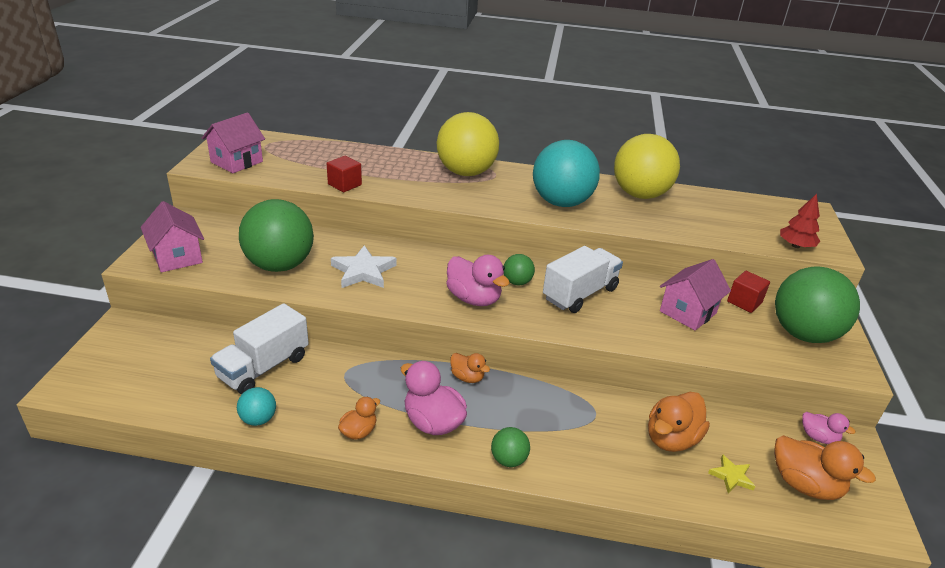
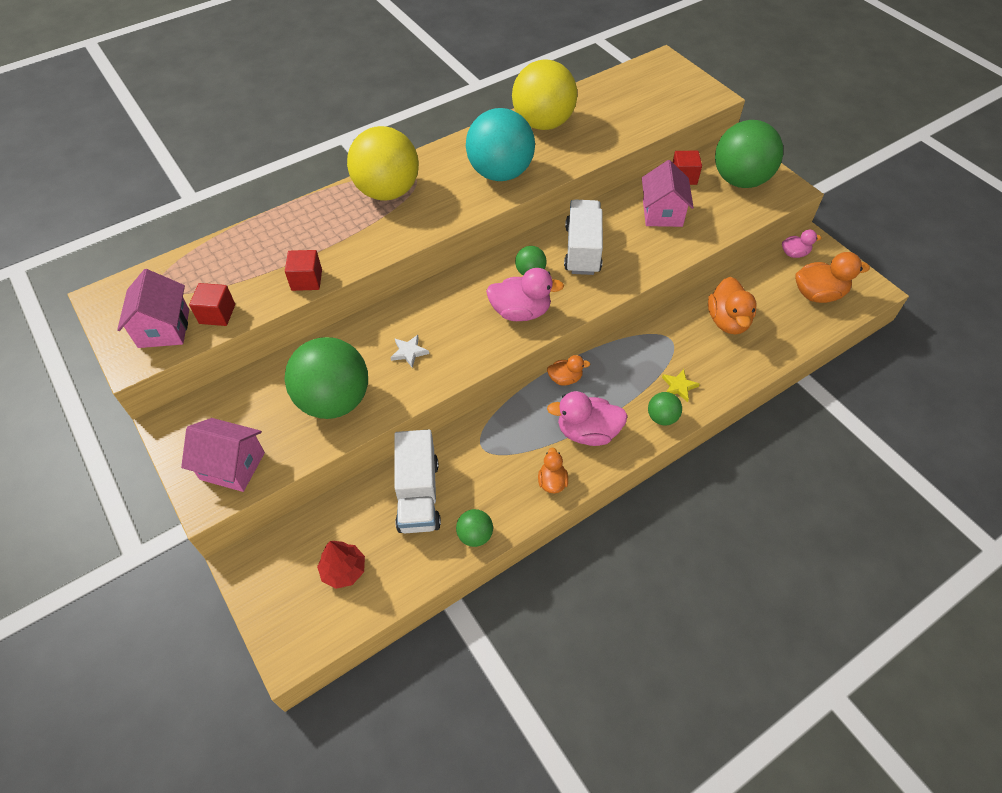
camera: 40 degrees left, 20 degrees up
(258, 419) = (475, 535): turquoise ball -> green ball
(272, 171) = (217, 314): none -> red cube
(363, 271) = (409, 352): white star -> white star, size x0.55
(731, 476) = (781, 321): yellow star -> yellow star (679, 386)
(795, 246) = (690, 106): red tree -> red tree (343, 570)

